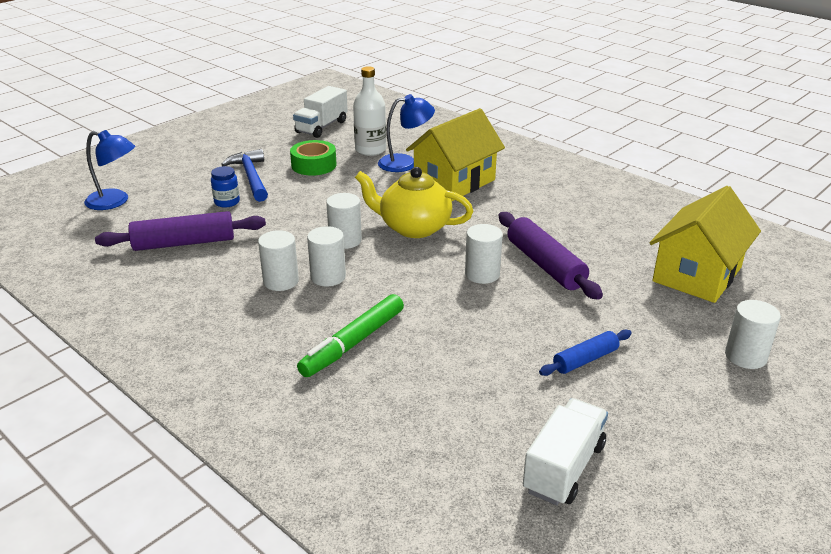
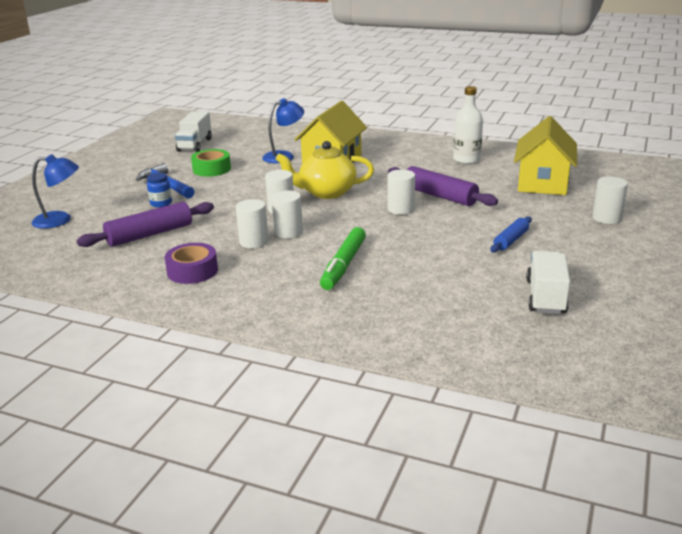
camera: 20 degrees left, 5 degrees down
(187, 306) = (192, 271): none -> purple tape
(370, 150) = (249, 153): white bottle -> white bottle (466, 160)

